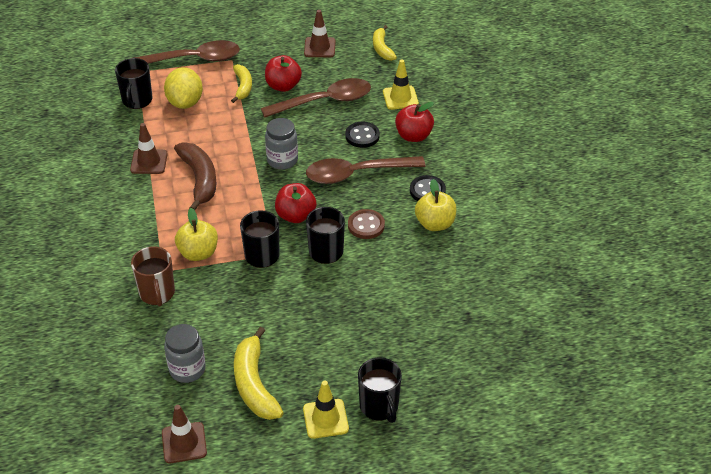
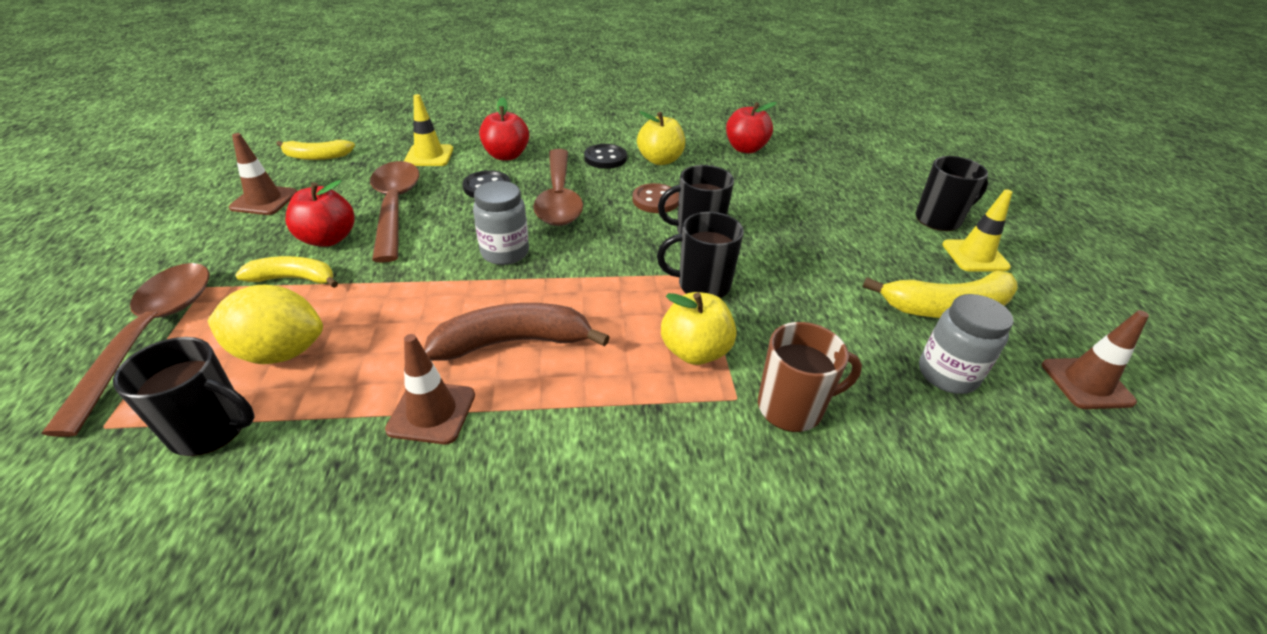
camera: 85 degrees left, 5 degrees down
(296, 215) = (627, 250): red apple -> red apple (745, 149)

